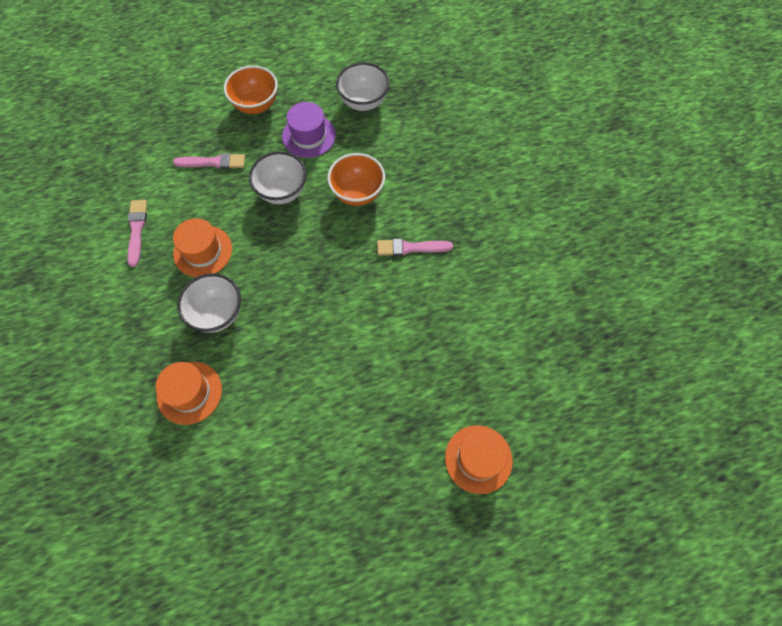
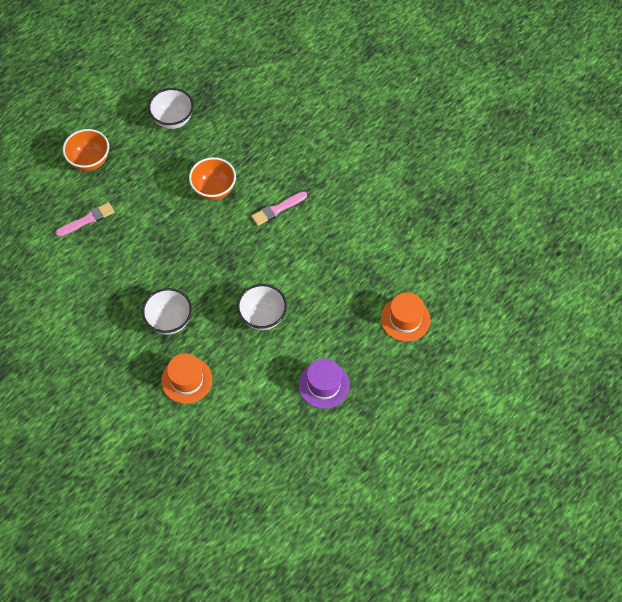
camera: 30 degrees left, 5 degrees down
(137, 229) = (64, 296): pink brush -> none
(203, 251) = (127, 285): orange hat -> none
(282, 192) = (157, 215): white bowl -> white bowl (262, 317)
(309, 136) = (148, 165): purple hat -> purple hat (324, 385)

